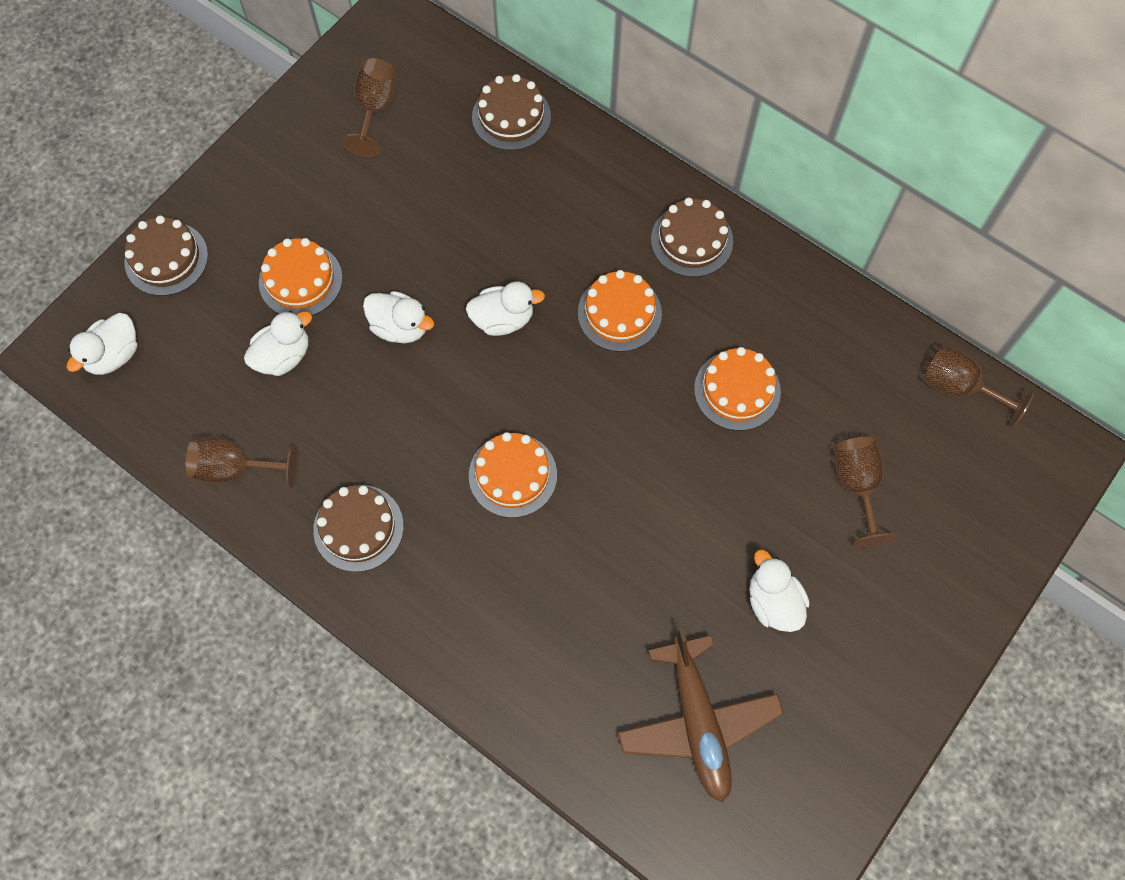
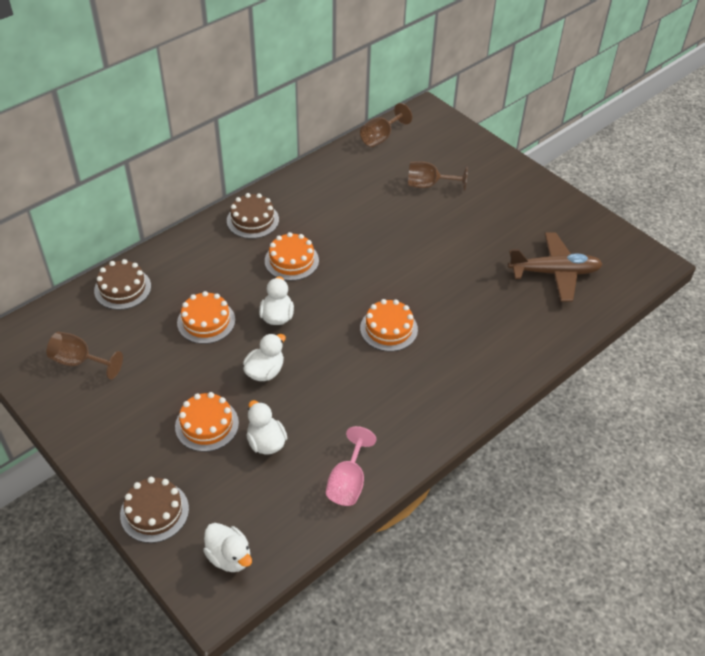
camera: 80 degrees left, 20 degrees down
(235, 469) = (348, 482): brown goblet -> pink goblet
(358, 528) = (408, 414): brown cake -> none
(737, 390) = (358, 220): orange cake -> orange cake (206, 321)
(773, 602) = (489, 230): white duck -> none

